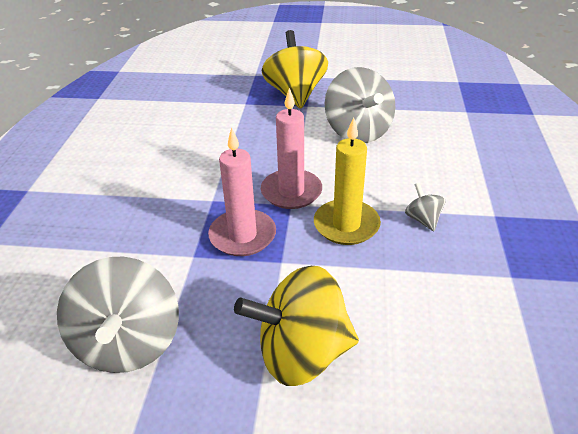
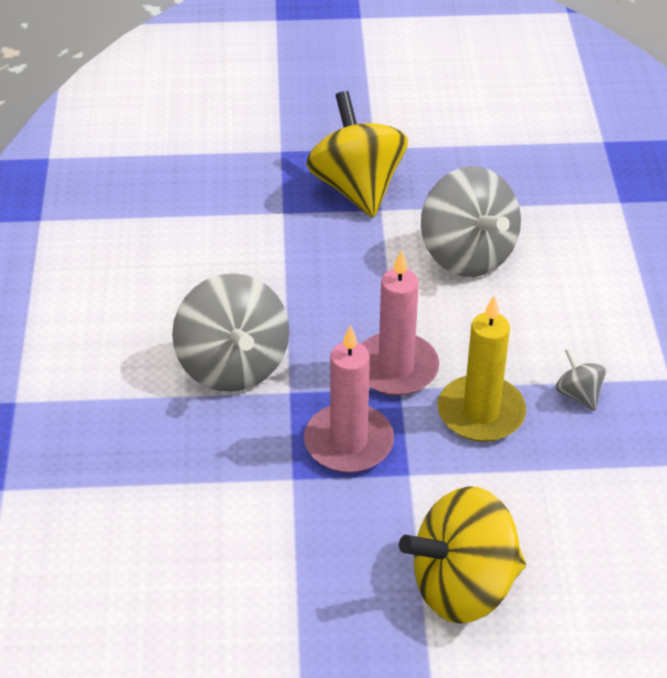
camera: 10 degrees left, 5 degrees up
(129, 343) = (256, 599): grey spinning top -> grey spinning top (233, 365)

